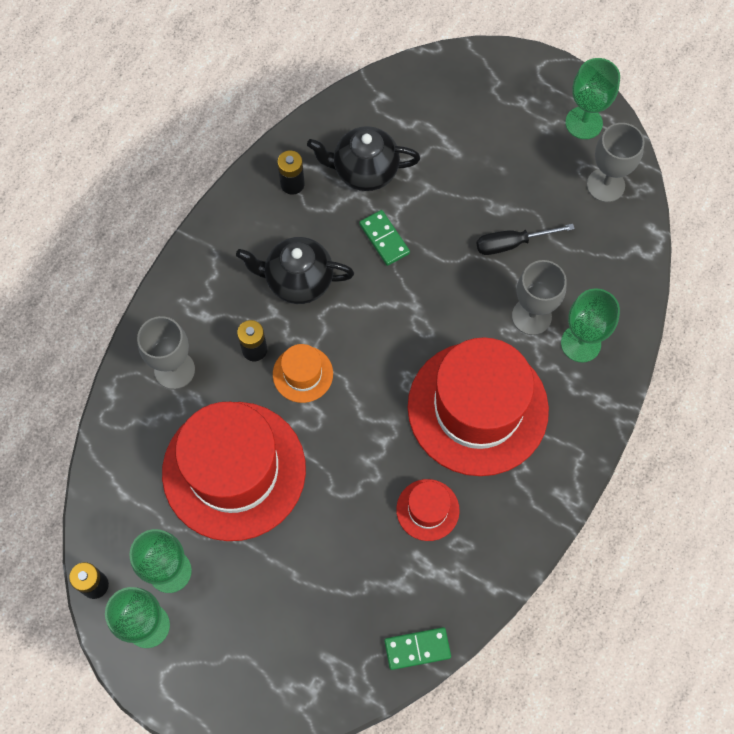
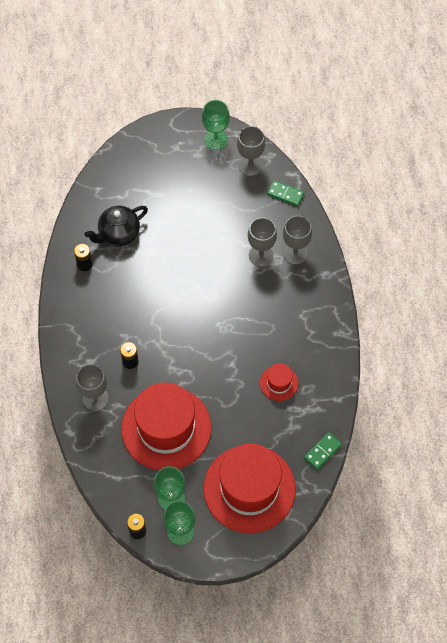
camera: 35 degrees left, 5 degrees down
(298, 281) = (126, 312): black teapot -> none
(302, 374) = (165, 358): orange hat -> none
(384, 239) = (156, 263): green domino -> green domino (285, 194)
(477, 408) = (267, 317): red hat -> red hat (249, 488)
(512, 243) = (224, 224): black screwdriver -> none
(580, 343) = (295, 253): green goblet -> grey goblet

